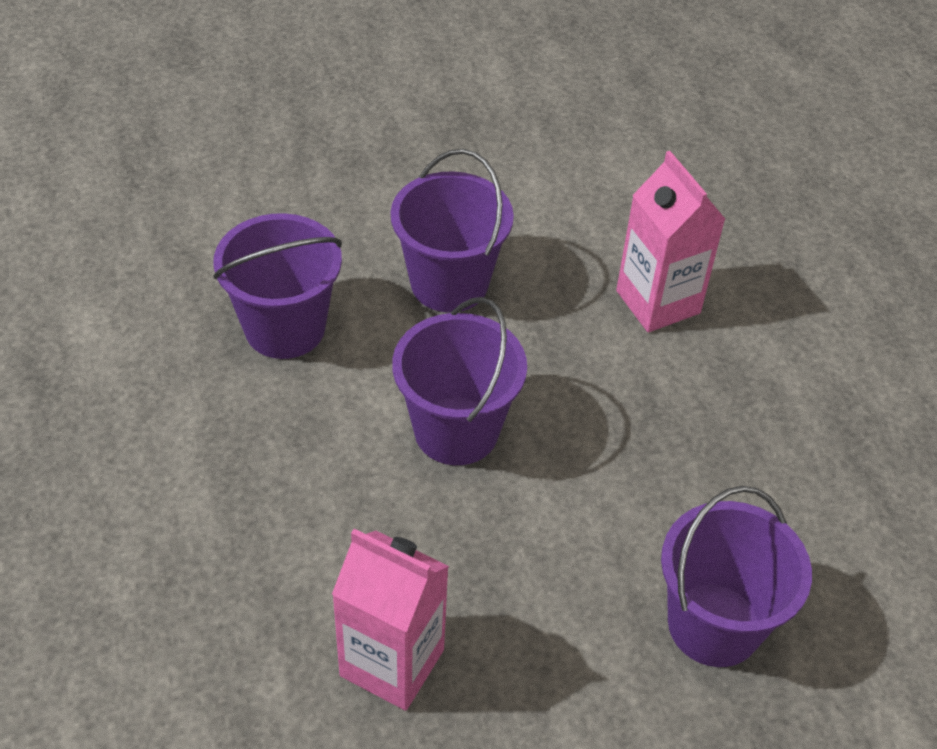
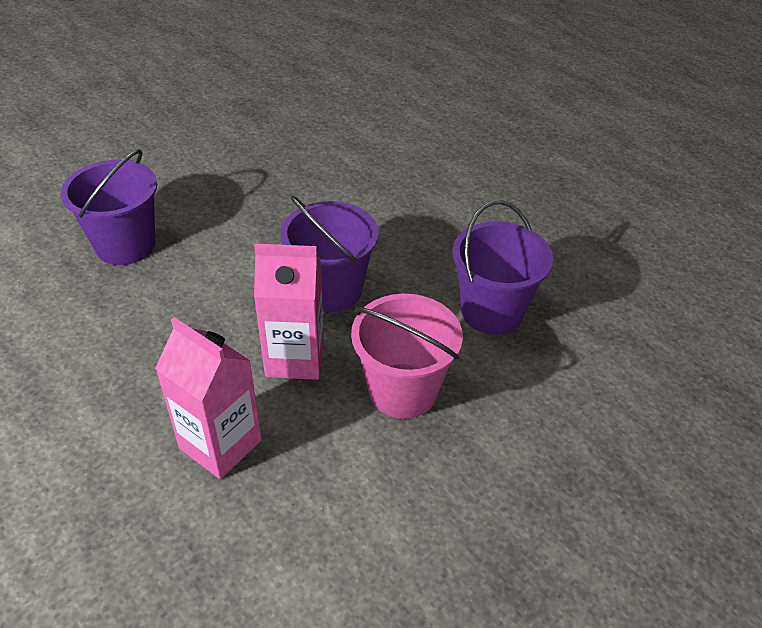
camera: 155 degrees right, 5 degrees down
(392, 662) = (299, 180): pink carton -> pink carton (295, 358)
(449, 283) = (402, 391): purple bucket -> pink bucket

